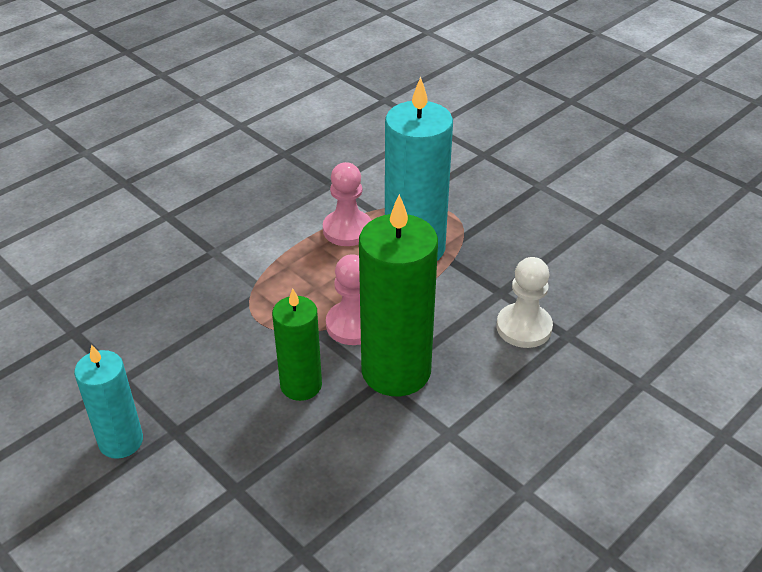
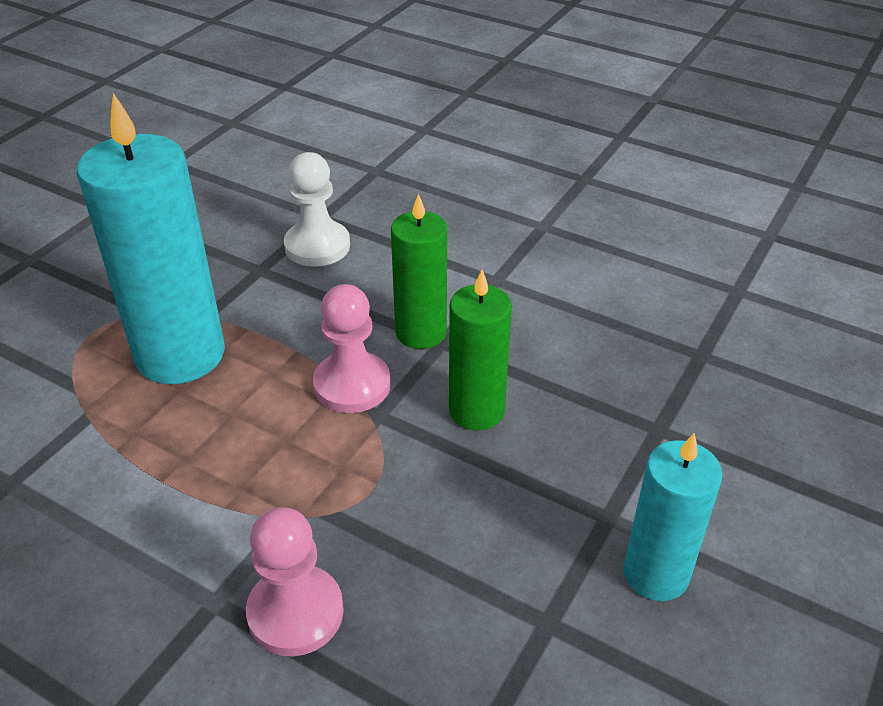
camera: 105 degrees left, 0 degrees up
(347, 230) = (141, 434): pink pawn -> pink pawn (295, 612)
(396, 371) = (421, 332): green candle -> green candle, size x0.59

